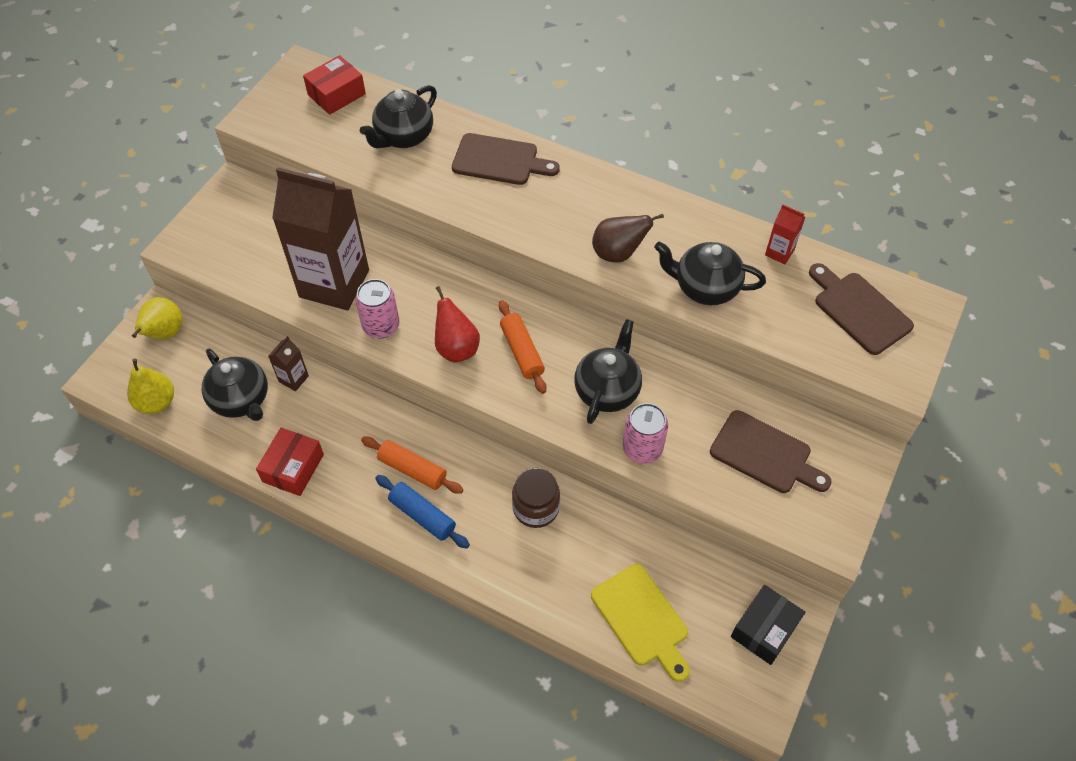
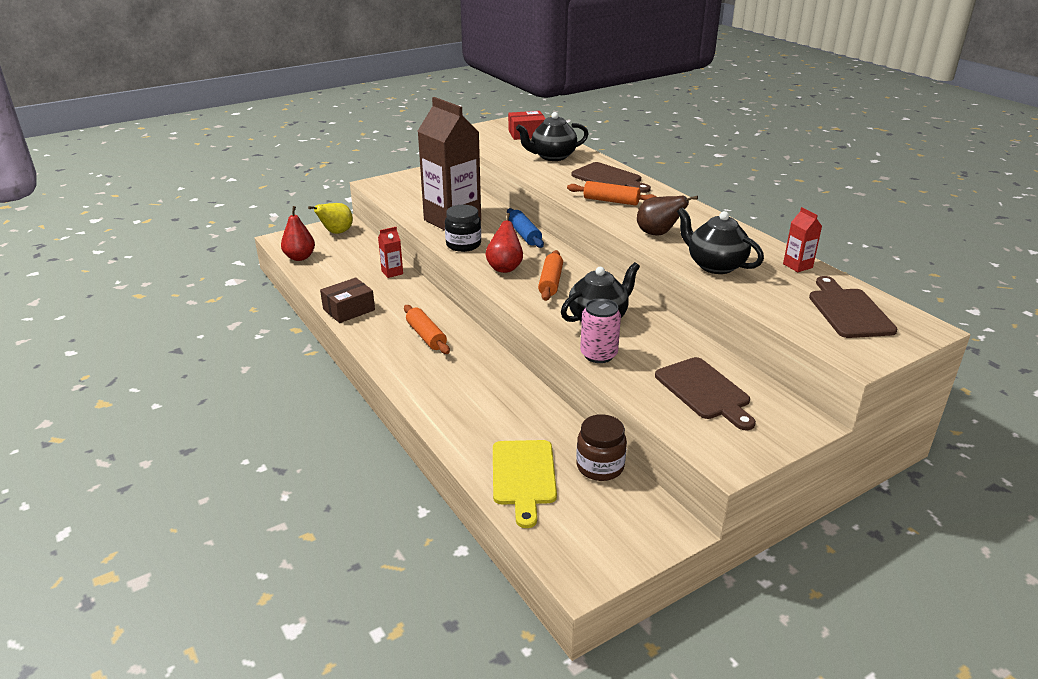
camera: 30 degrees right, 25 degrees down
(157, 402) = (300, 257): yellow pear -> red pear
(241, 400) = (350, 271): black teapot -> none
(293, 379) = (392, 272): brown carton -> red carton
(293, 468) = (349, 309): red box -> brown box
(381, 326) = (463, 245): pink can -> black jar
(422, 515) = (410, 360): blue rolling pin -> blue rolling pin (524, 235)
(531, 208) = (611, 201): none -> orange rolling pin
(536, 508) = (496, 385): brown jar -> brown jar (600, 466)
(764, 629) = (629, 526): black box -> none

